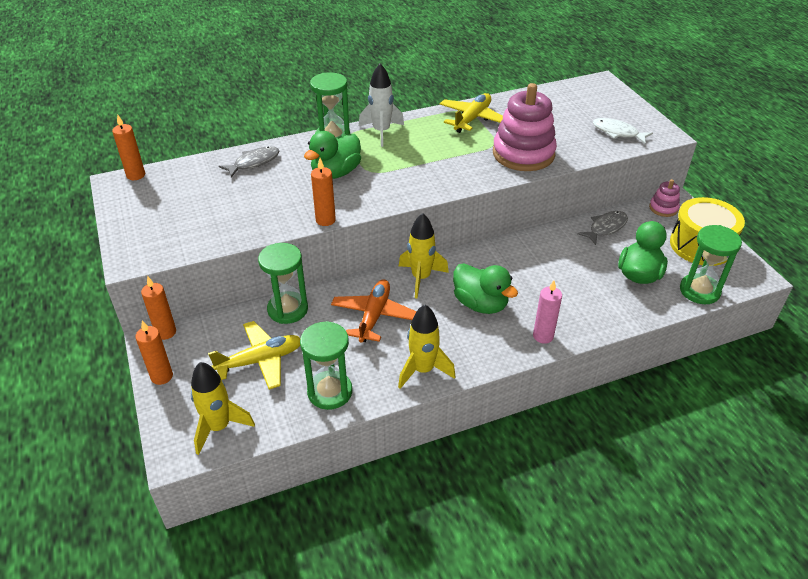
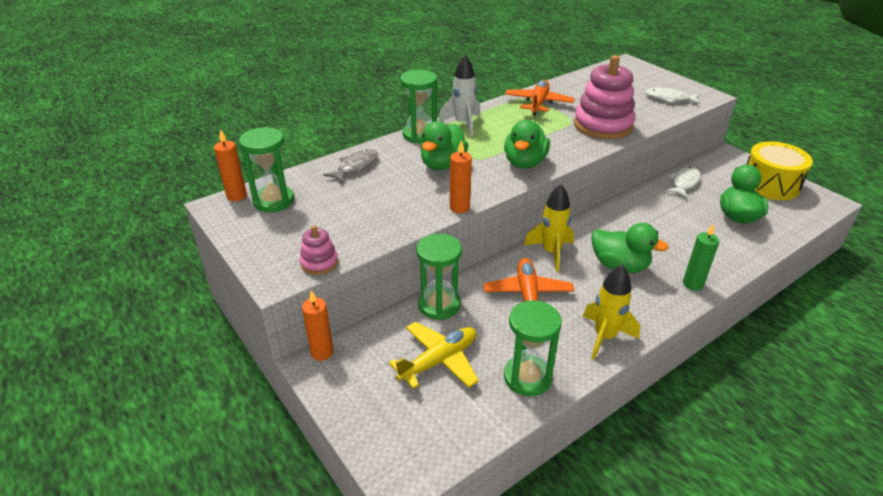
camera: 15 degrees left, 5 degrees down
(162, 376) = (341, 399): orange candle -> none
(219, 427) = (432, 440): yellow rocket -> none
(416, 183) = (524, 163): none -> green duck
(472, 119) = (538, 103): yellow plane -> orange plane
(543, 336) = (692, 284): pink candle -> green candle
(605, 228) = (684, 183): grey fish -> white fish
(663, 208) = (720, 160): pink stacking toy -> pink stacking toy (319, 263)
(699, 291) = (795, 221): green hourglass -> green hourglass (274, 201)

